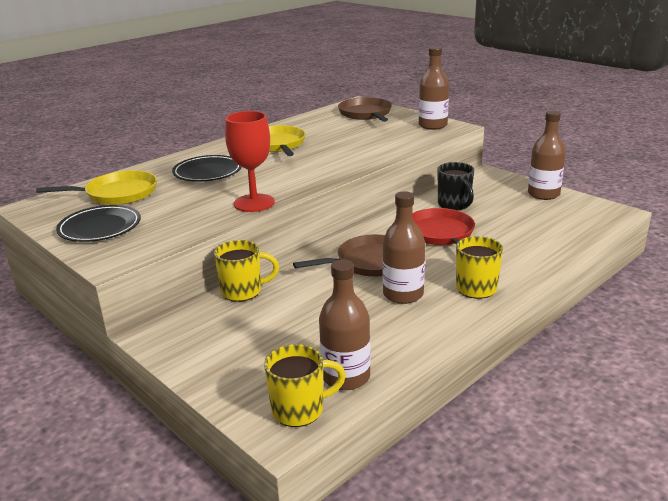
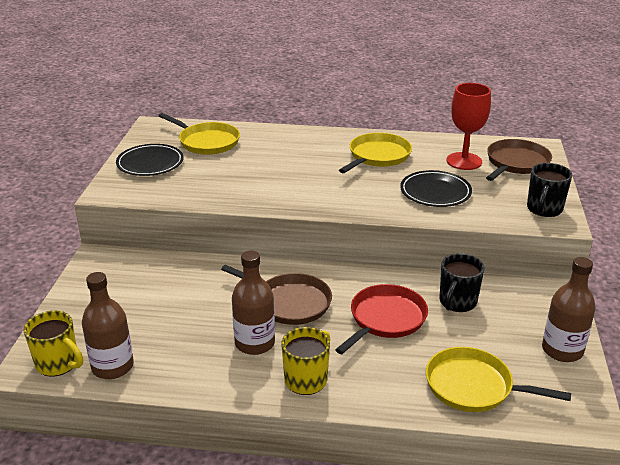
camera: 50 degrees right, 5 degrees up
(207, 172) = (284, 155): black plate -> black plate (435, 192)
(243, 291) = (183, 265): yellow mug -> none
(254, 203) = (253, 199): red goblet -> red goblet (464, 161)
(432, 125) = (544, 209): brown bottle -> black mug
(549, 232) = (473, 386): none -> yellow pan

